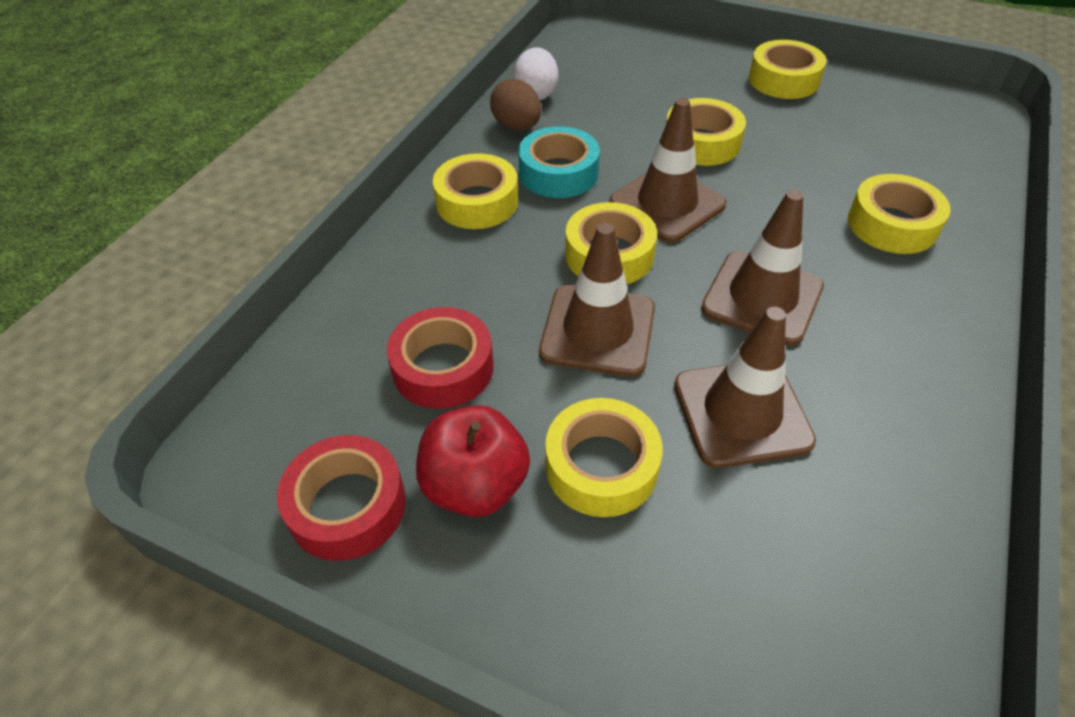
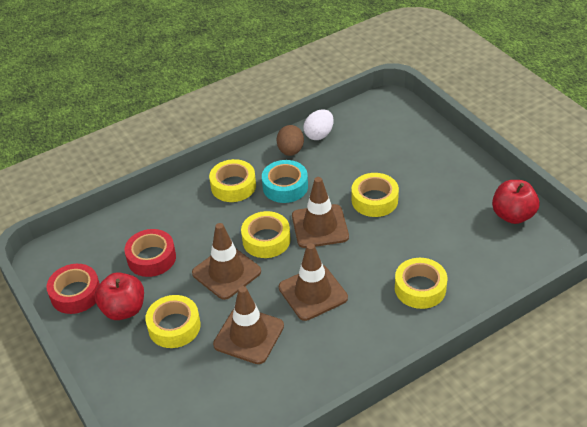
camera: 35 degrees right, 5 degrees down
(783, 80) = (465, 180): yellow tape -> none
(884, 96) = (513, 215): none -> red apple

